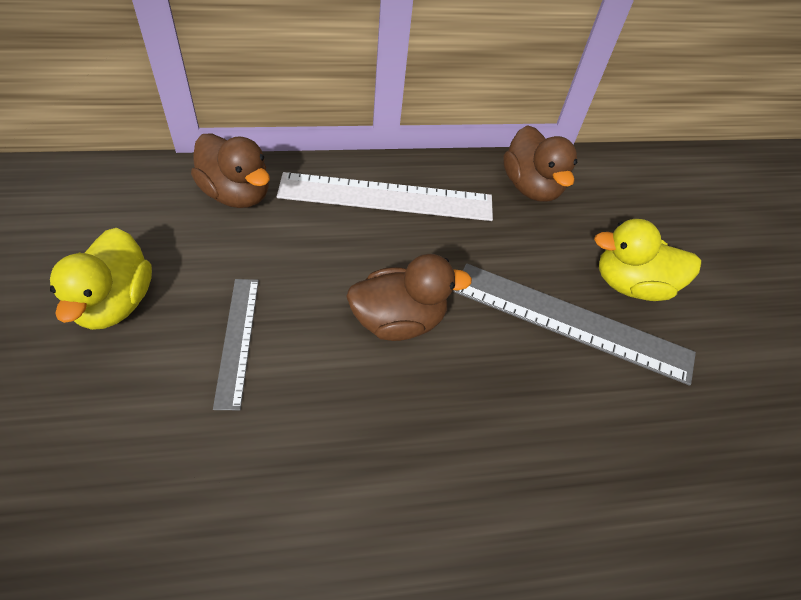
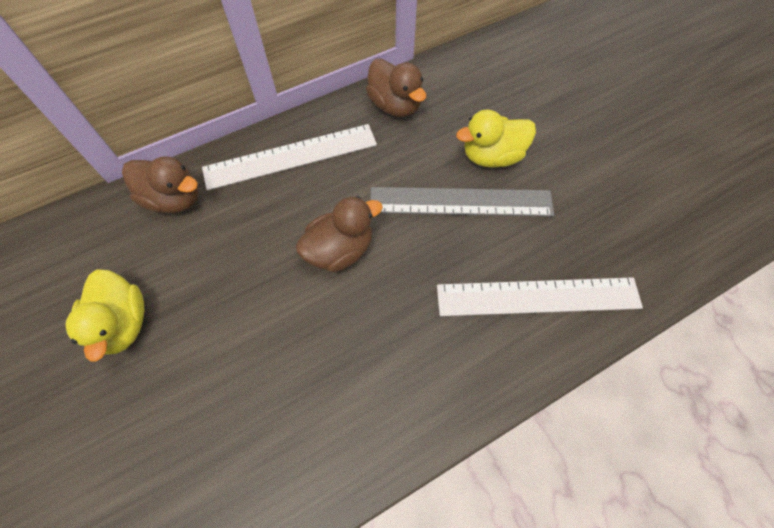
camera: 15 degrees left, 10 degrees up
(237, 340) = (230, 314): grey ruler -> none
(633, 478) = (538, 296): none -> white ruler

